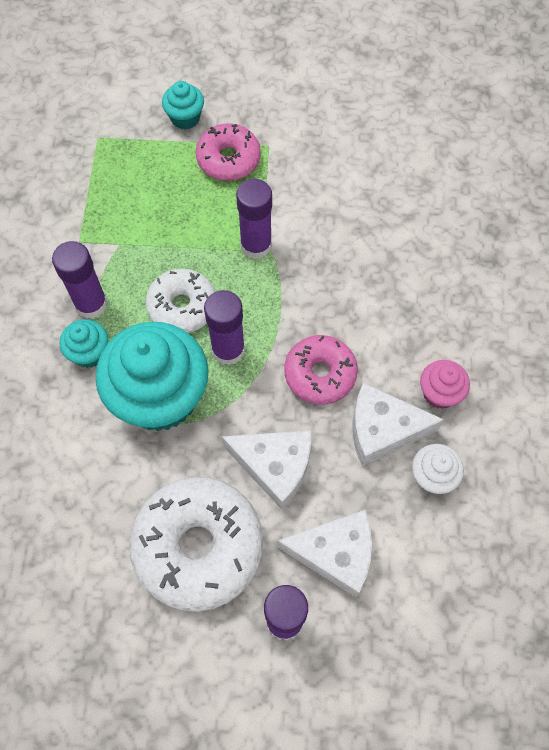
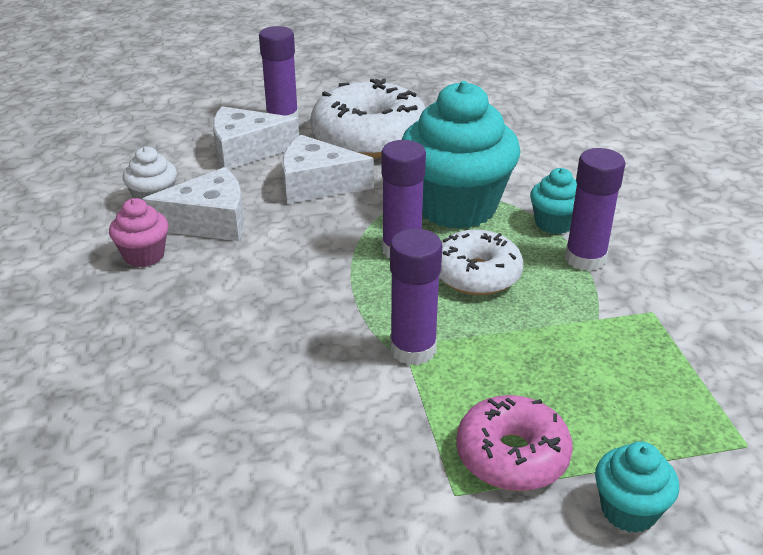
camera: 165 degrees right, 30 degrees down
(320, 374) = (288, 248): pink donut -> none

